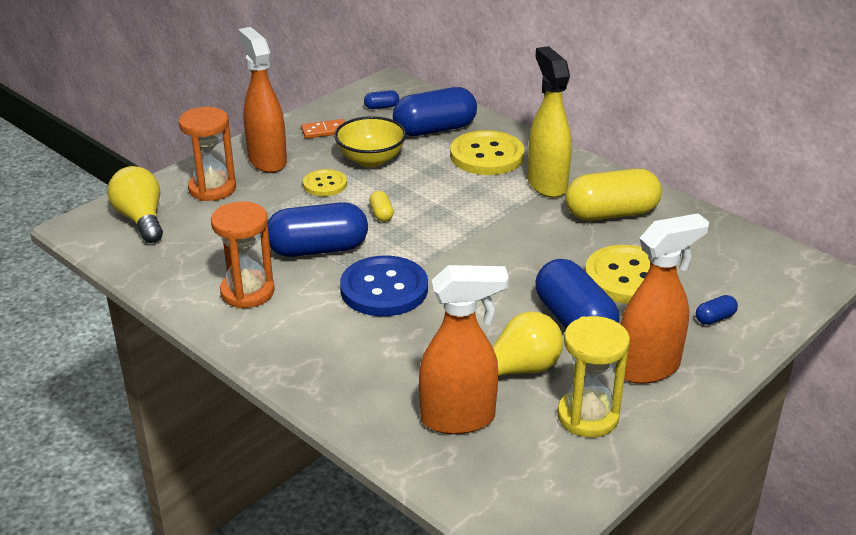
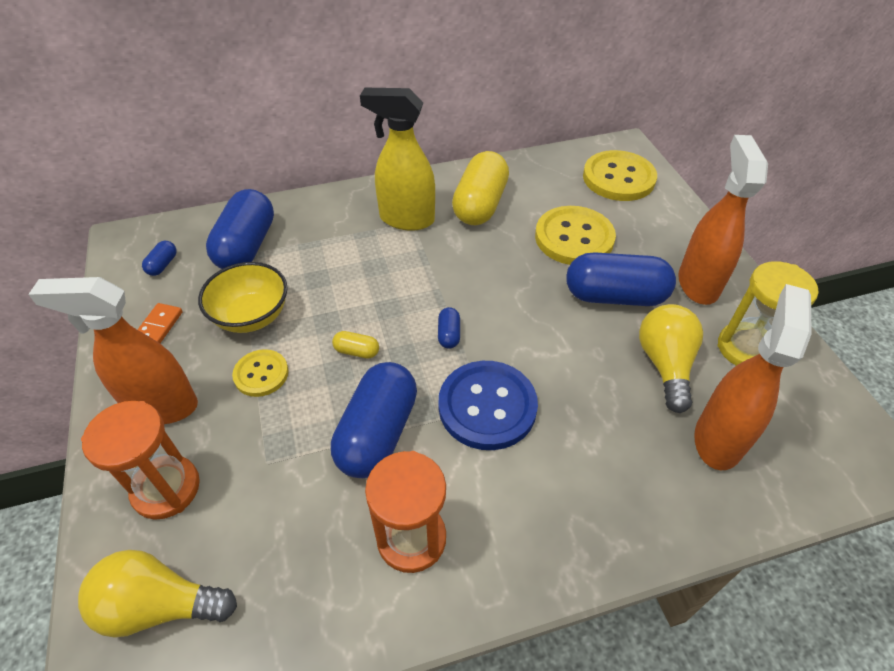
camera: 60 degrees left, 15 degrees up
(487, 156) = (327, 233): yellow button -> yellow button (618, 178)
(715, 318) = (652, 219): blue capsule -> blue capsule (449, 334)

